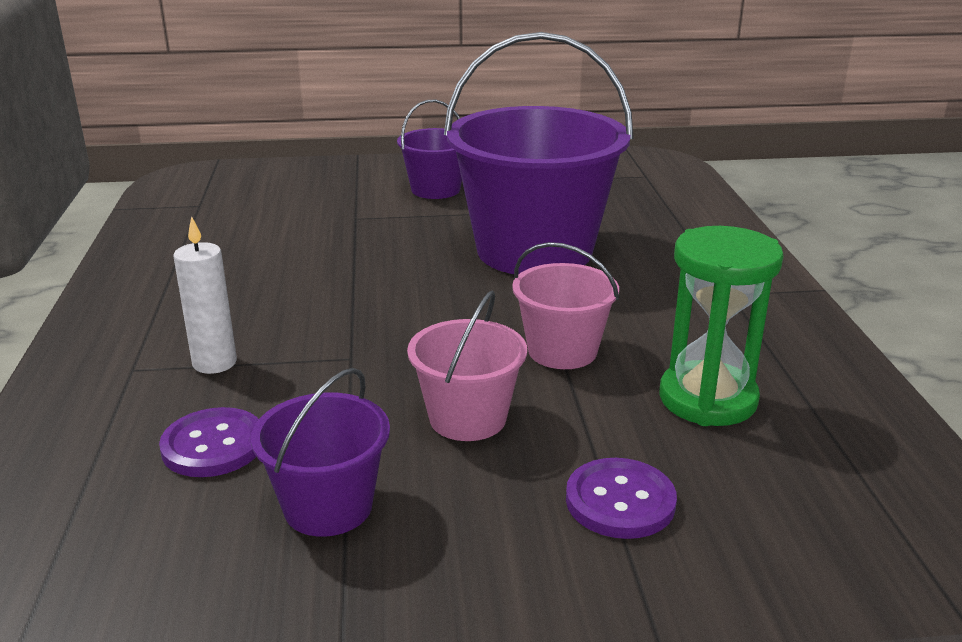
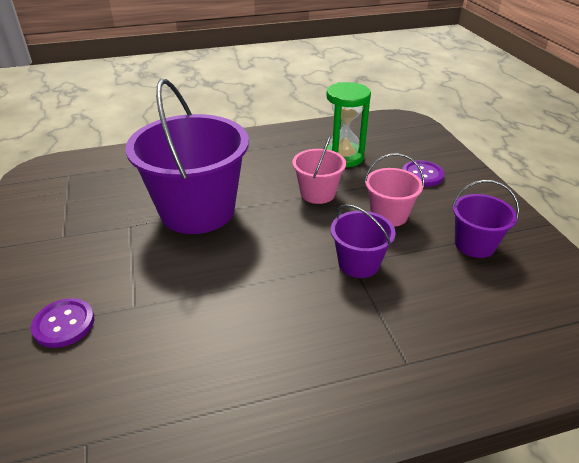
camera: 100 degrees left, 10 degrees up
(213, 445) = (458, 295): purple button -> purple button (64, 324)
(214, 363) = (382, 321): white candle -> none
(435, 189) = (76, 269): purple bucket -> purple bucket (359, 263)

